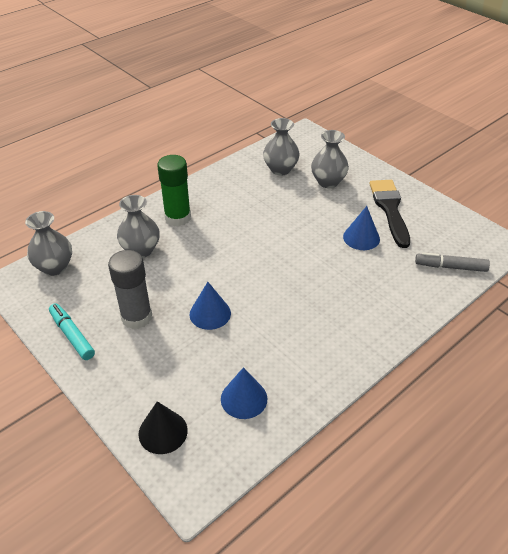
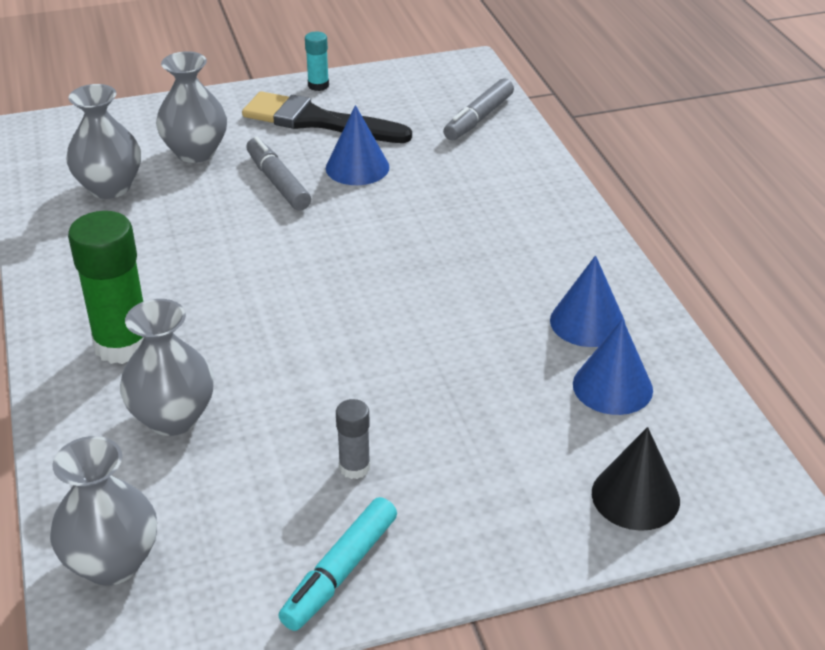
camera: 65 degrees left, 5 degrees down
(72, 335) = (340, 572): turquoise marker -> turquoise marker turned 45 degrees counterclockwise
(136, 317) = (354, 467): grey glue stick -> grey glue stick, size x0.50
(210, 313) = (409, 373): blue cone -> blue cone (587, 322)
(325, 216) = (278, 182): none -> grey marker
(423, 197) = (318, 85): none -> turquoise glue stick

